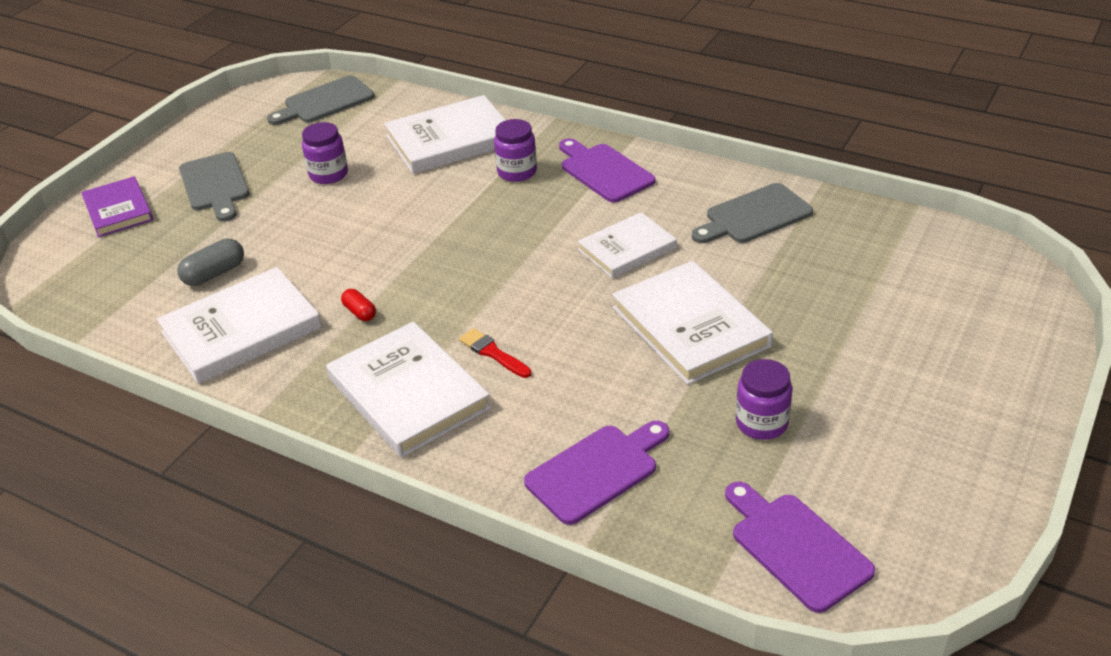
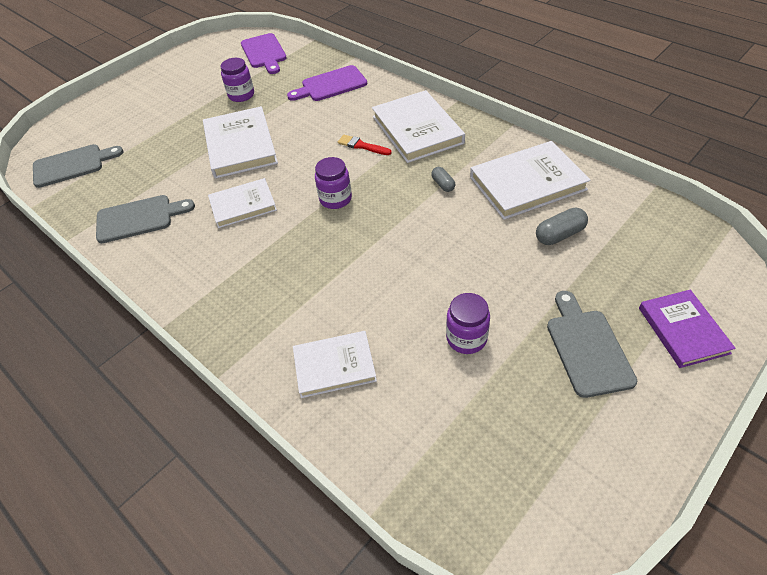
camera: 165 degrees left, 10 degrees up
(325, 102) = (472, 487): grey cutting board -> grey cutting board (72, 165)
(360, 312) = (443, 184): red capsule -> grey capsule
(450, 140) = (334, 366): white book -> white book, size x0.64
(493, 353) = (362, 146): red brush -> red brush turned 150 degrees clockwise
(517, 172) = (287, 302): purple jar -> purple jar (335, 199)
(604, 171) = (214, 287): purple cutting board -> none

